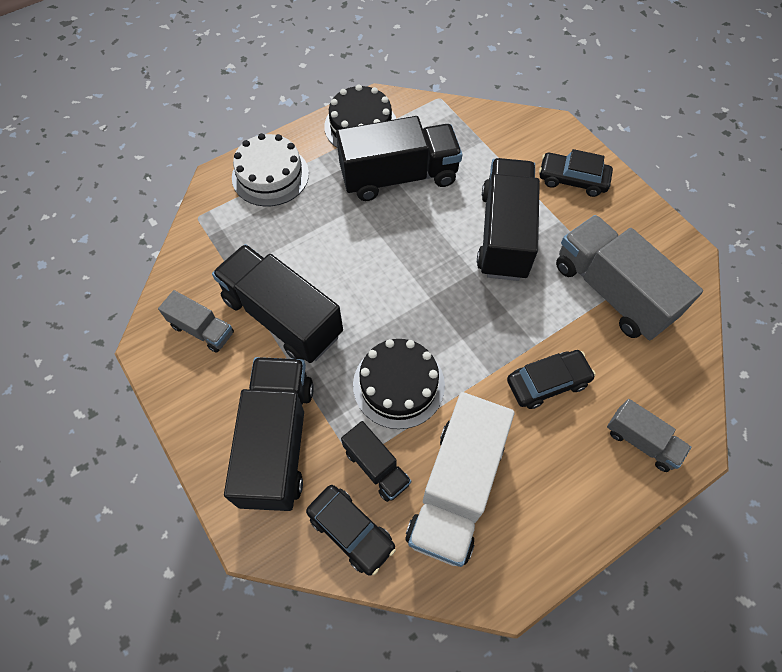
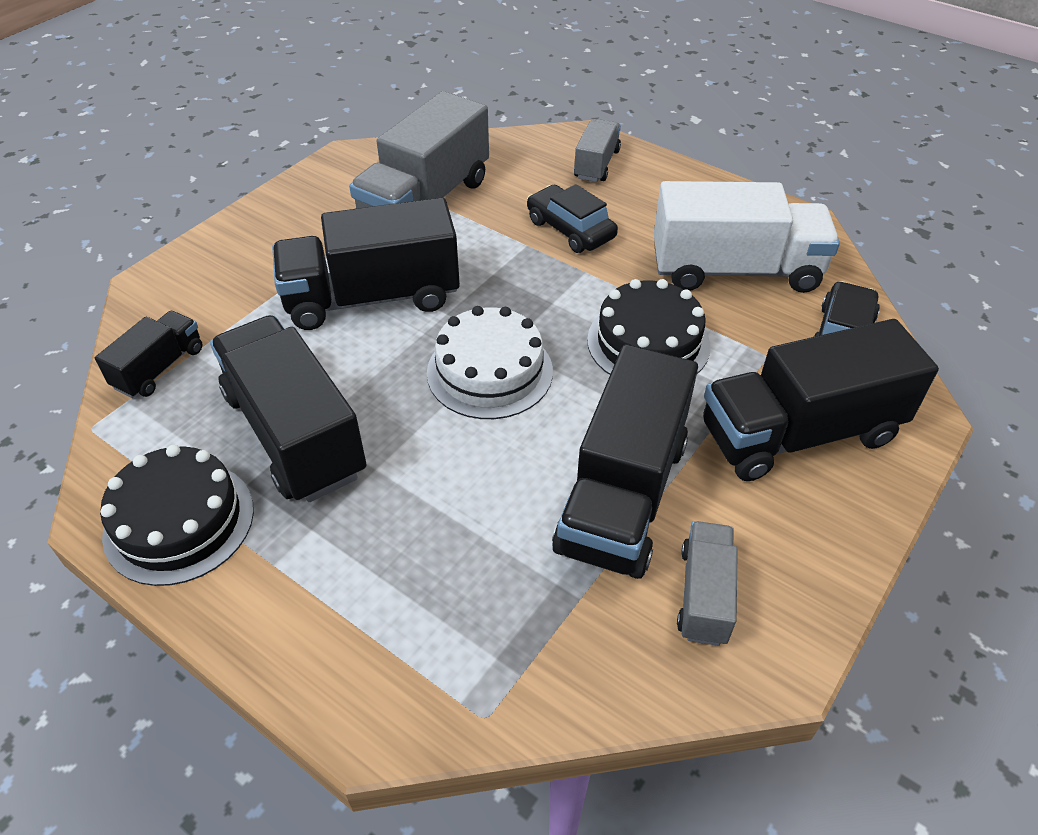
camera: 110 degrees left, 15 degrees down
(270, 175) = (340, 627): white cake -> white cake (489, 372)
(376, 467) = (759, 335): black truck -> black truck (159, 368)
(572, 180) = (254, 253): black car -> none

